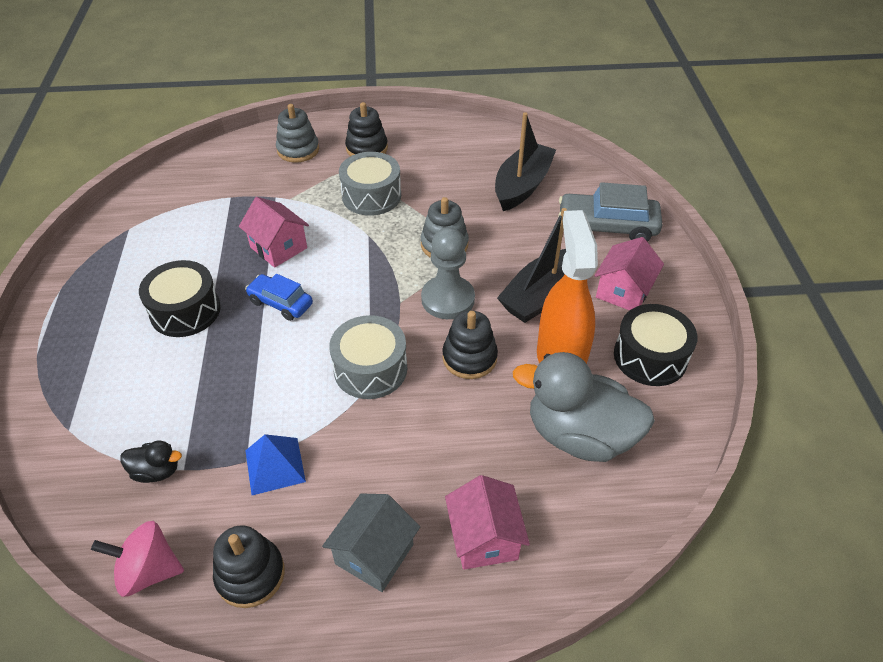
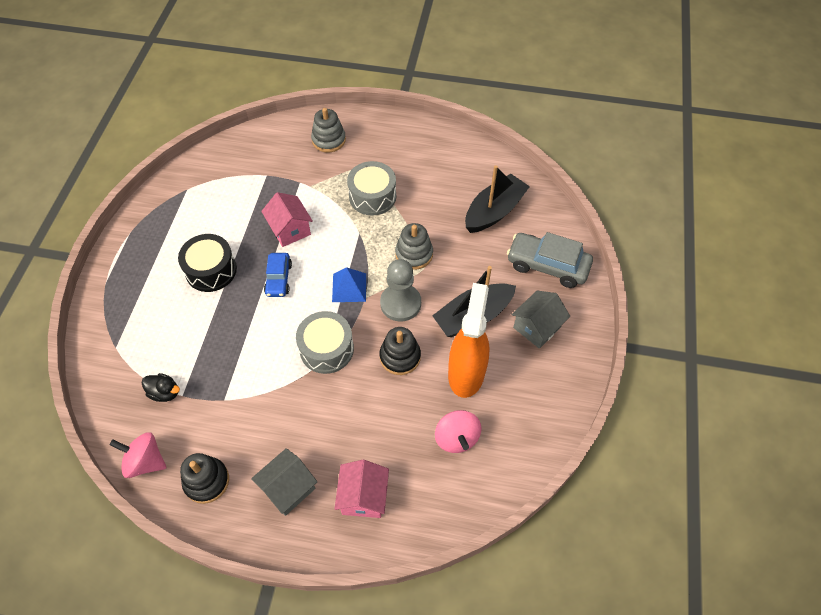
camera: 15 degrees right, 10 degrees up
(275, 466) = (241, 408): blue pyramid -> blue pyramid (349, 287)
(280, 303) = (279, 279): blue car -> blue car turned 135 degrees counterclockwise
(367, 148) = (382, 149): black stacking toy -> none
(579, 435) = (456, 438): grey duck -> pink spinning top
(623, 291) = (537, 327): pink house -> grey house
(650, 357) = (534, 388): black drum -> none

